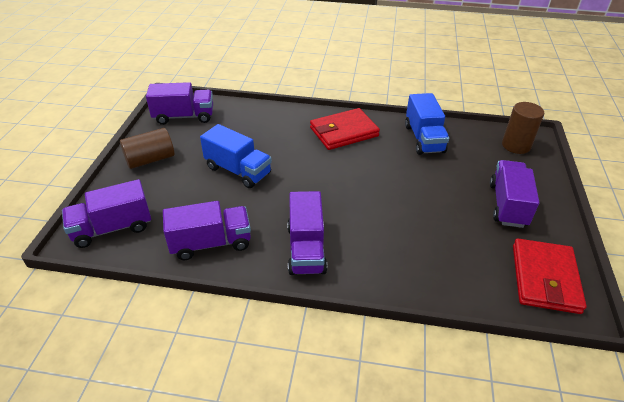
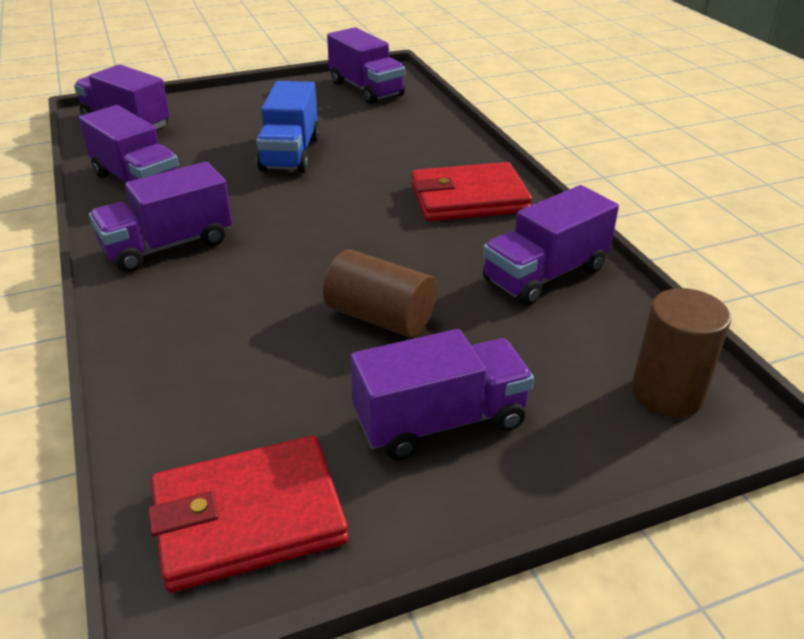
camera: 60 degrees right, 5 degrees down
(150, 159) = (261, 101): brown cylinder -> brown cylinder (380, 317)
(344, 132) = (469, 198): red wallet -> red wallet turned 45 degrees counterclockwise
(424, 139) = (545, 275): blue truck -> purple truck

